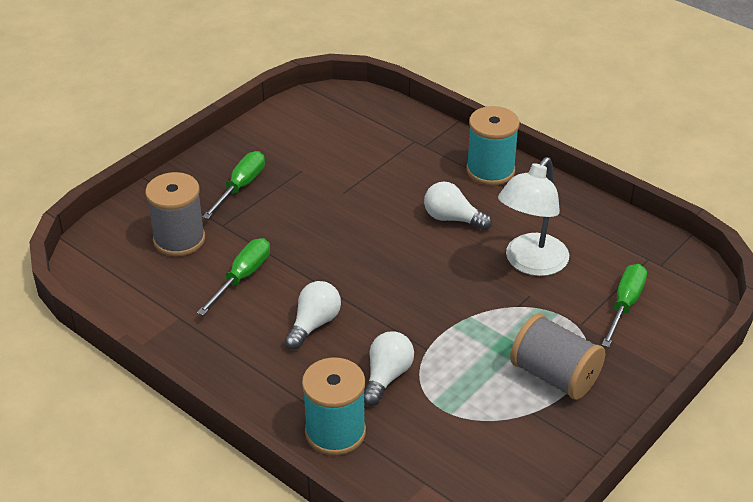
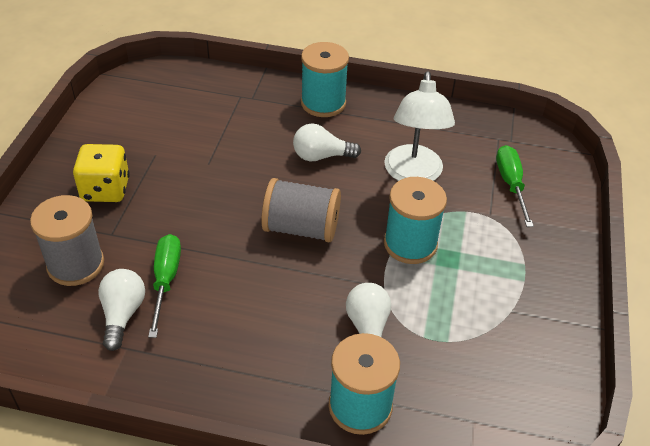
camera: 30 degrees left, 5 degrees up
(240, 187) = (105, 189): green screwdriver -> yellow dice
(314, 324) = (266, 302): white light bulb -> white light bulb (122, 314)
(479, 323) = (410, 244): none -> turquoise spool
(554, 375) = (504, 269): grey spool -> grey spool (301, 228)

